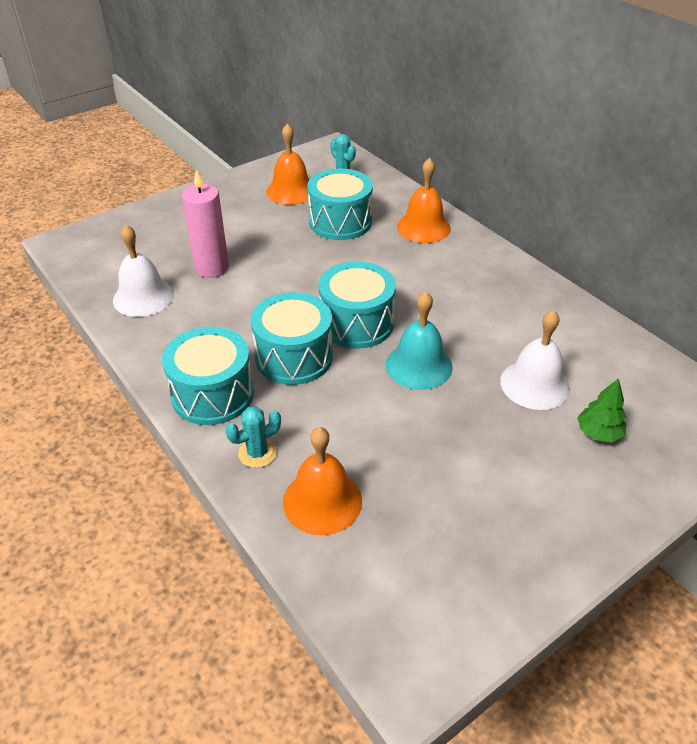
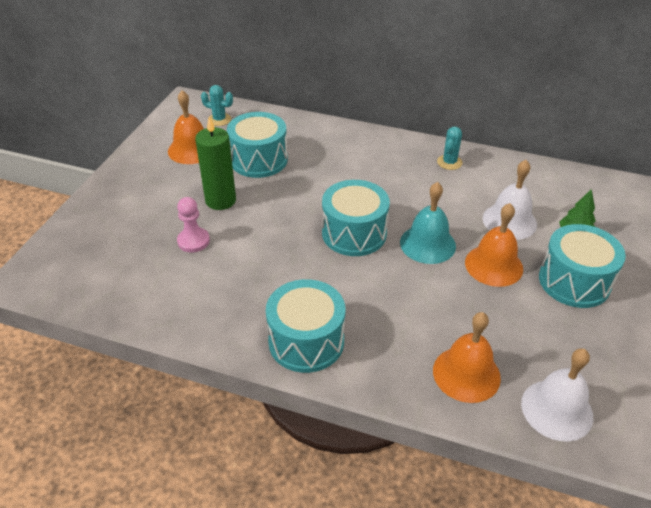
camera: 35 degrees left, 0 degrees up
(143, 297) = (160, 292): white bell -> white bell (557, 409)
(212, 268) = (193, 241): pink candle -> pink pawn
(257, 453) = (387, 366): turquoise cactus -> turquoise cactus (449, 162)
(269, 244) = (220, 200): none -> green candle
(294, 357) = (336, 281): turquoise drum -> turquoise drum (574, 281)
(423, 227) = (325, 139): orange bell -> orange bell (493, 265)

